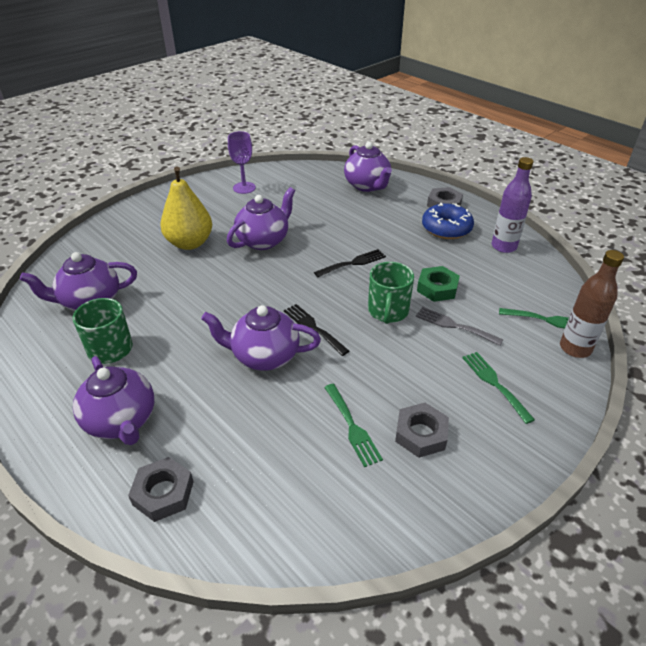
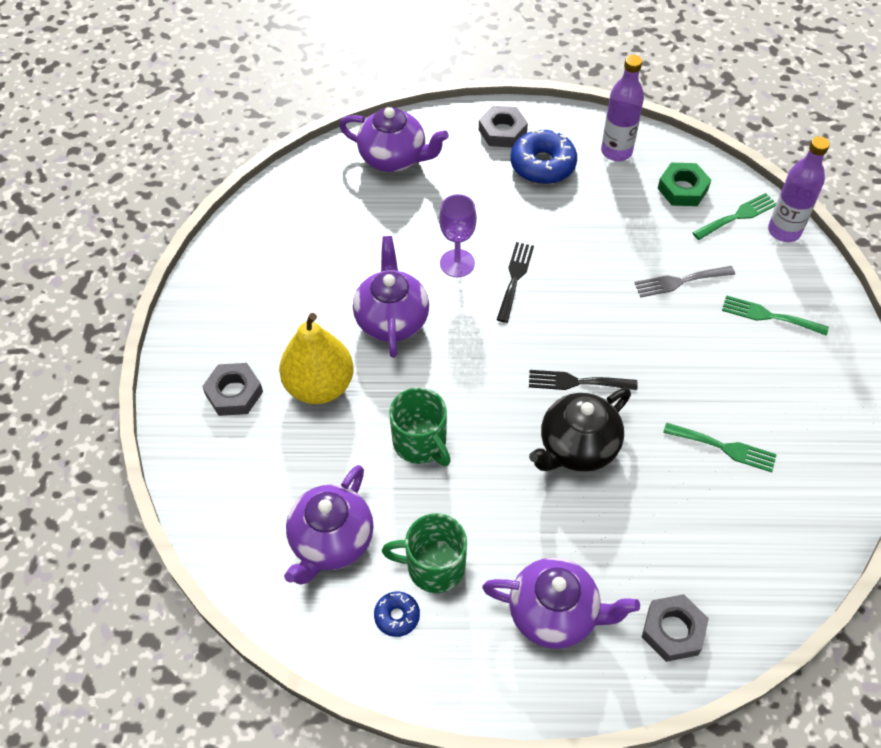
camera: 45 degrees left, 15 degrees up
(59, 354) = (397, 616): none -> blue donut
(244, 188) = (262, 262): purple goblet -> purple goblet (457, 263)
(264, 356) = (577, 447): purple teapot -> black teapot
(388, 311) = (613, 310): green mug -> green mug (420, 443)
(421, 434) = (773, 409): grey nut -> grey nut (234, 393)
(437, 288) = (620, 249): green nut -> green nut (682, 189)
(575, 348) = (784, 231): brown bottle -> purple bottle

